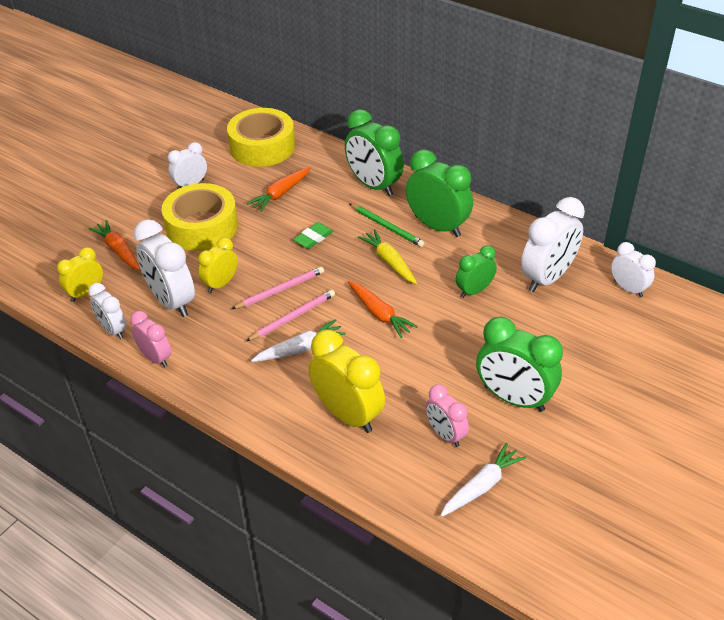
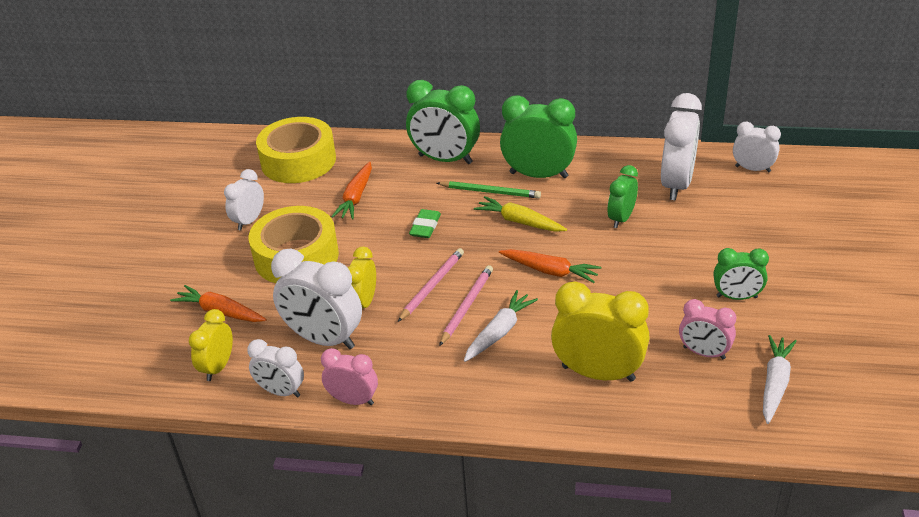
camera: 25 degrees left, 5 degrees down
(514, 398) = (736, 297): green clock -> green clock, size x0.58

